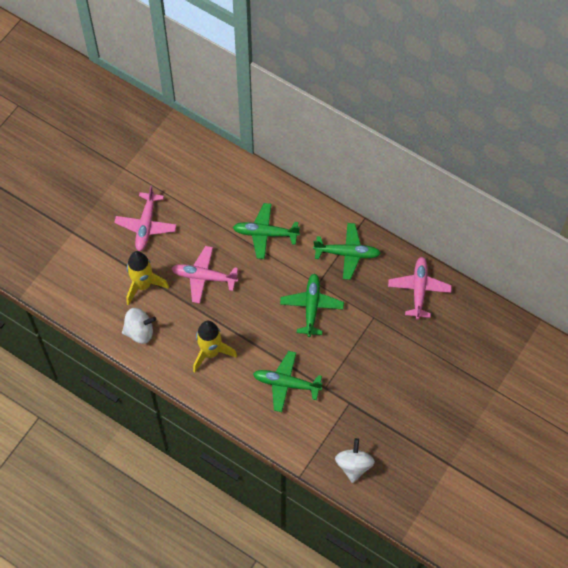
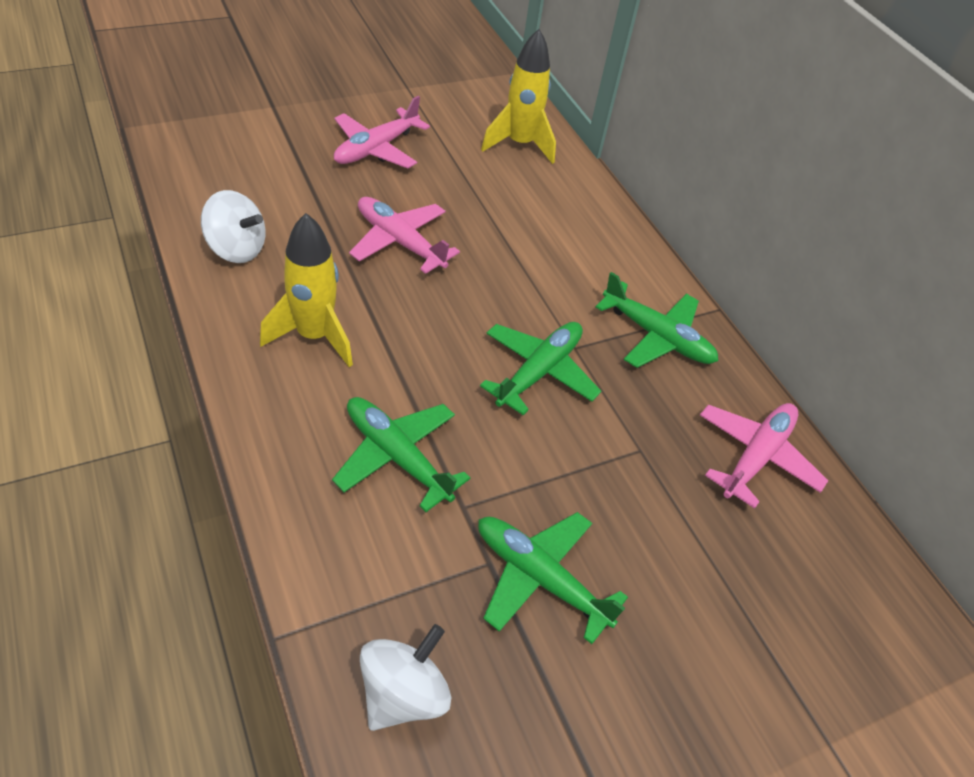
camera: 25 degrees right, 15 degrees down
(143, 285) = (302, 203): yellow rocket -> yellow rocket (519, 144)
(265, 233) = (541, 244): green plane -> green plane (540, 578)

